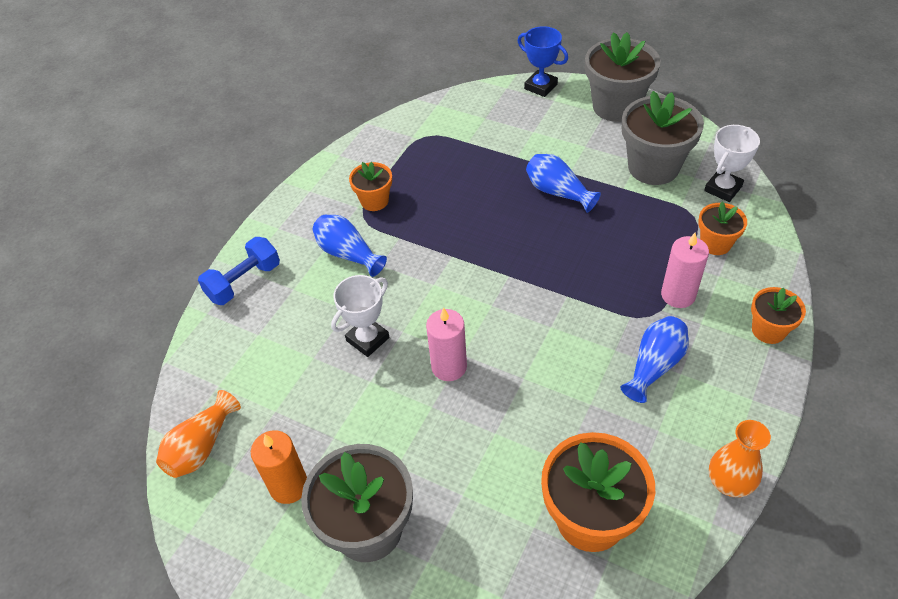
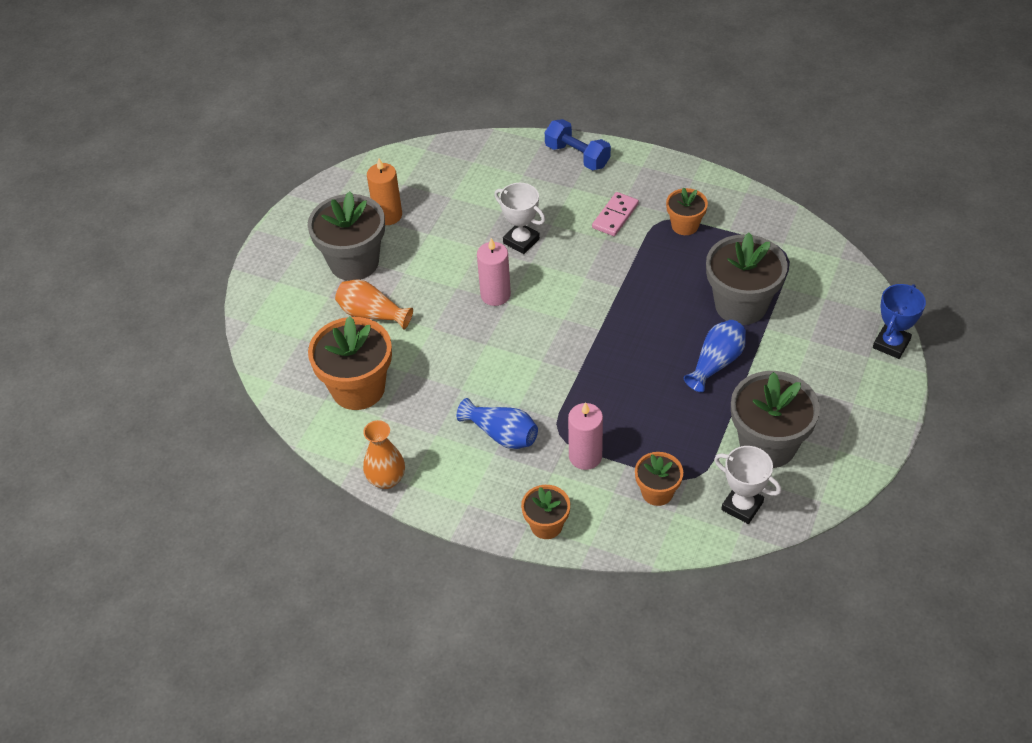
camera: 85 degrees right, 0 degrees up
(201, 447) = (420, 164): orange vase -> orange vase (372, 314)
(348, 254) = (615, 216): blue vase -> pink domino
(616, 106) = (869, 414): grey flower pot -> grey flower pot (740, 305)

